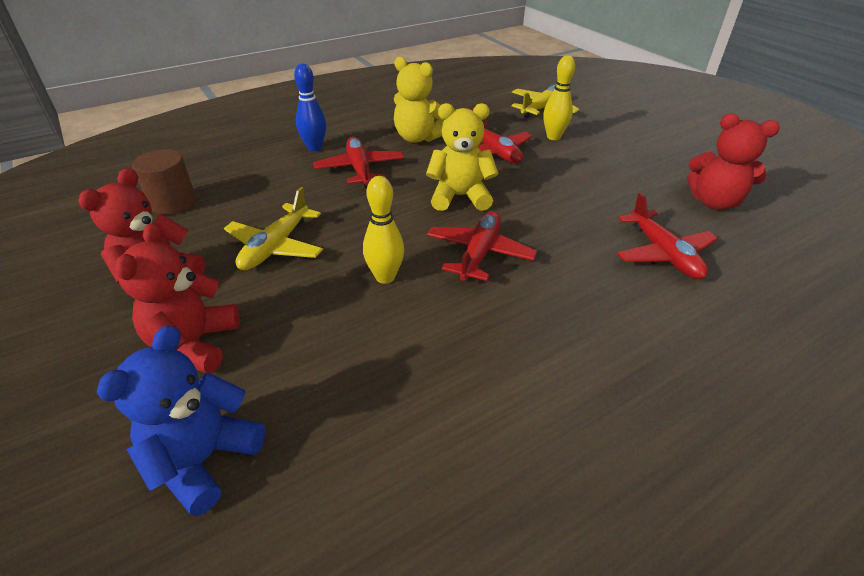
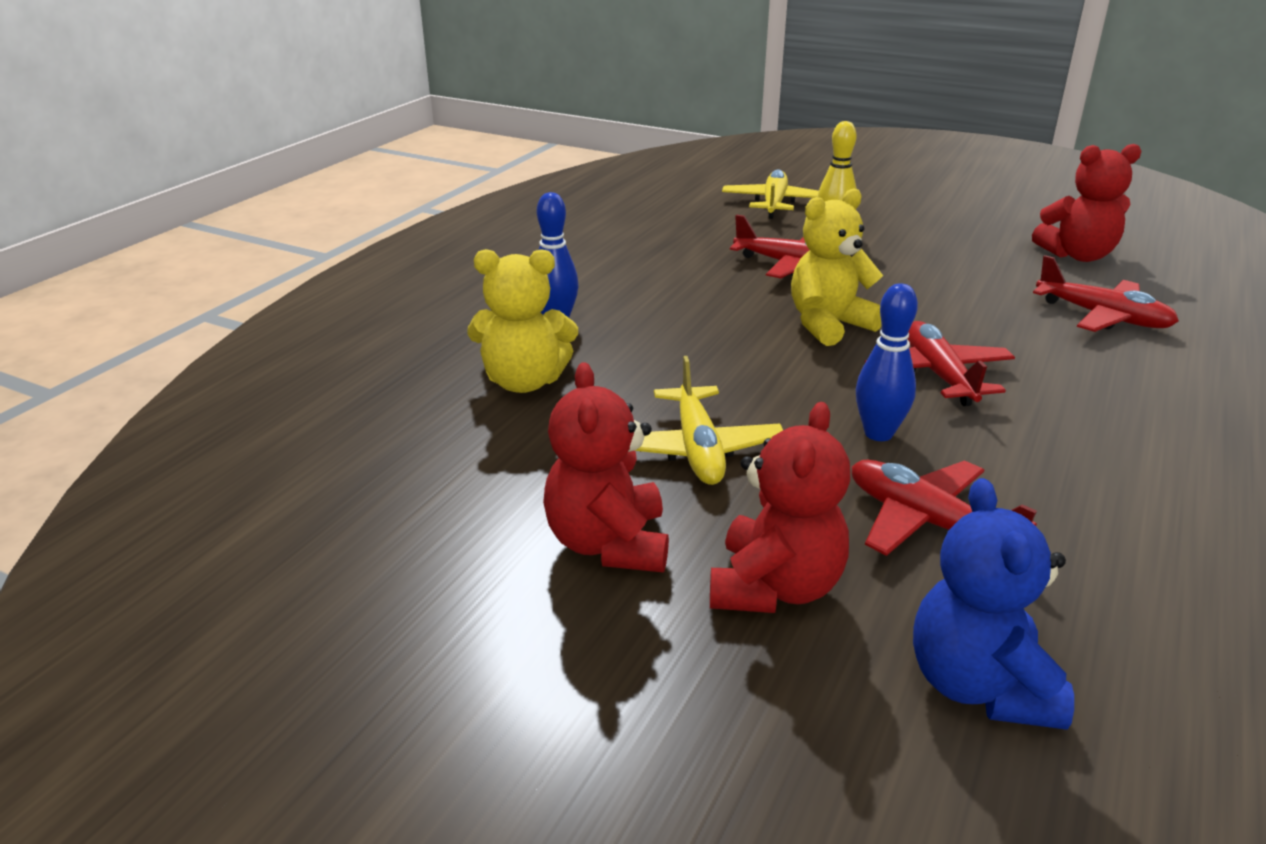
camera: 30 degrees left, 10 degrees down
(173, 203) = (460, 449): brown cylinder -> none
(194, 344) = (775, 587): red teddy bear -> red teddy bear turned 135 degrees counterclockwise
(359, 169) = (660, 330): red plane -> red plane (927, 523)
(385, 277) = (878, 433): yellow bowling pin -> blue bowling pin
(418, 138) = (676, 274): yellow teddy bear -> yellow teddy bear (524, 382)

